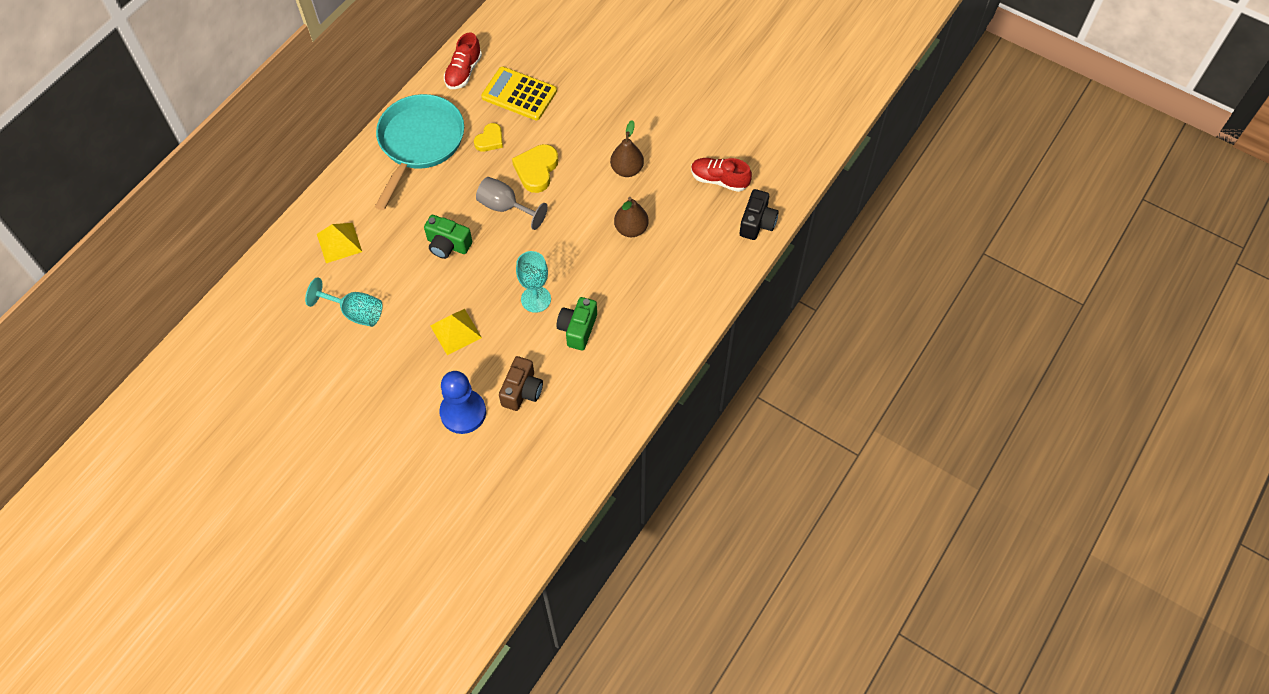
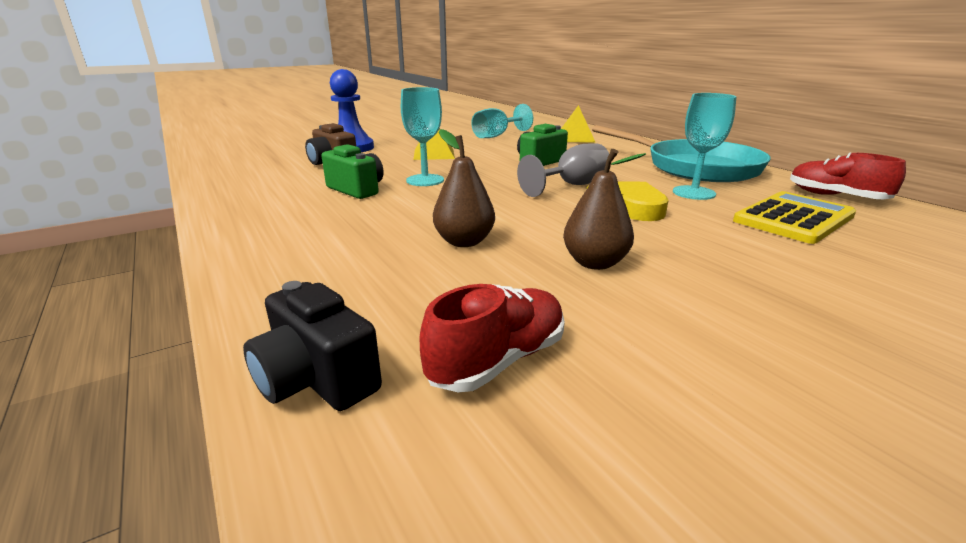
camera: 115 degrees right, 35 degrees down
(490, 140) = (693, 193): yellow heart -> turquoise goblet

